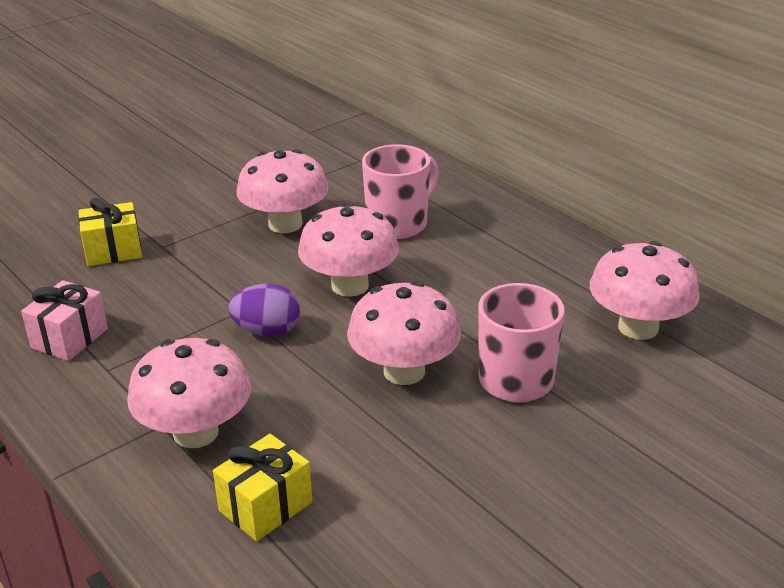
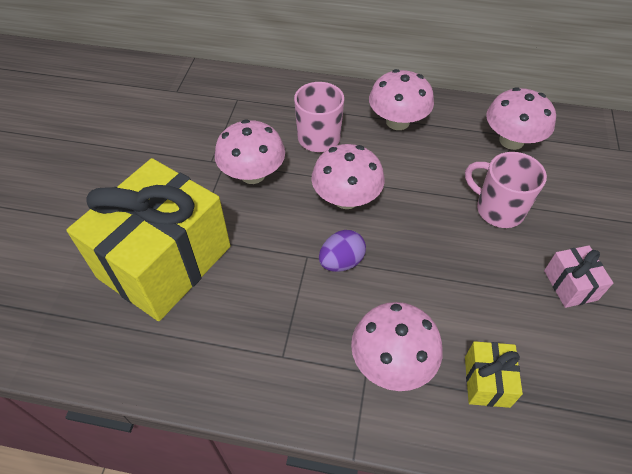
camera: 40 degrees left, 20 degrees up
(69, 338) = (227, 350): pink gift -> pink gift (570, 285)
(113, 251) = (165, 262): yellow gift -> yellow gift, size x2.43
(404, 371) = (444, 240): pink mushroom -> pink mushroom (397, 122)

